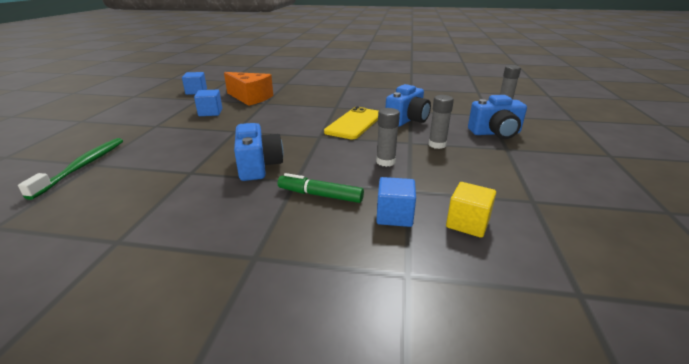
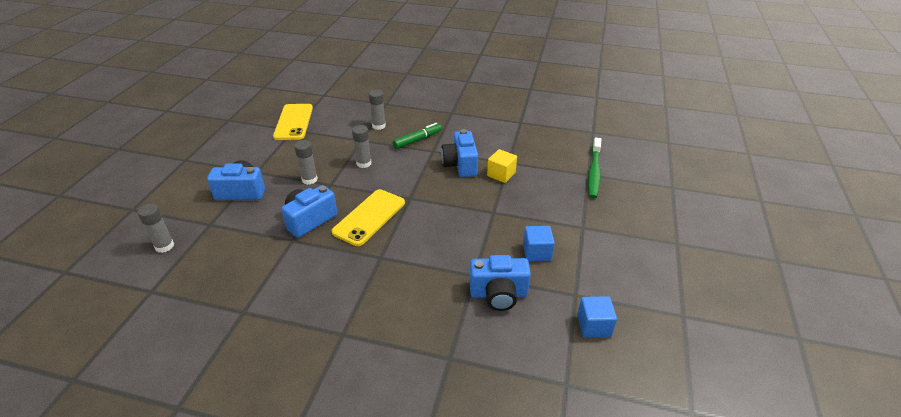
camera: 175 degrees left, 10 degrees up
(250, 98) = (498, 294): orange cheese -> blue camera
(320, 195) = (417, 140): green marker -> green marker turned 60 degrees counterclockwise
(394, 216) = (378, 126): blue cube -> grey glue stick
(467, 223) = (343, 120): yellow cube -> yellow cube (501, 174)
(550, 214) = (294, 122): none -> yellow phone

